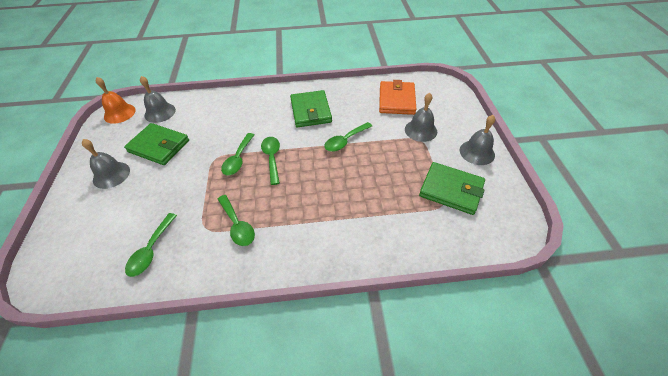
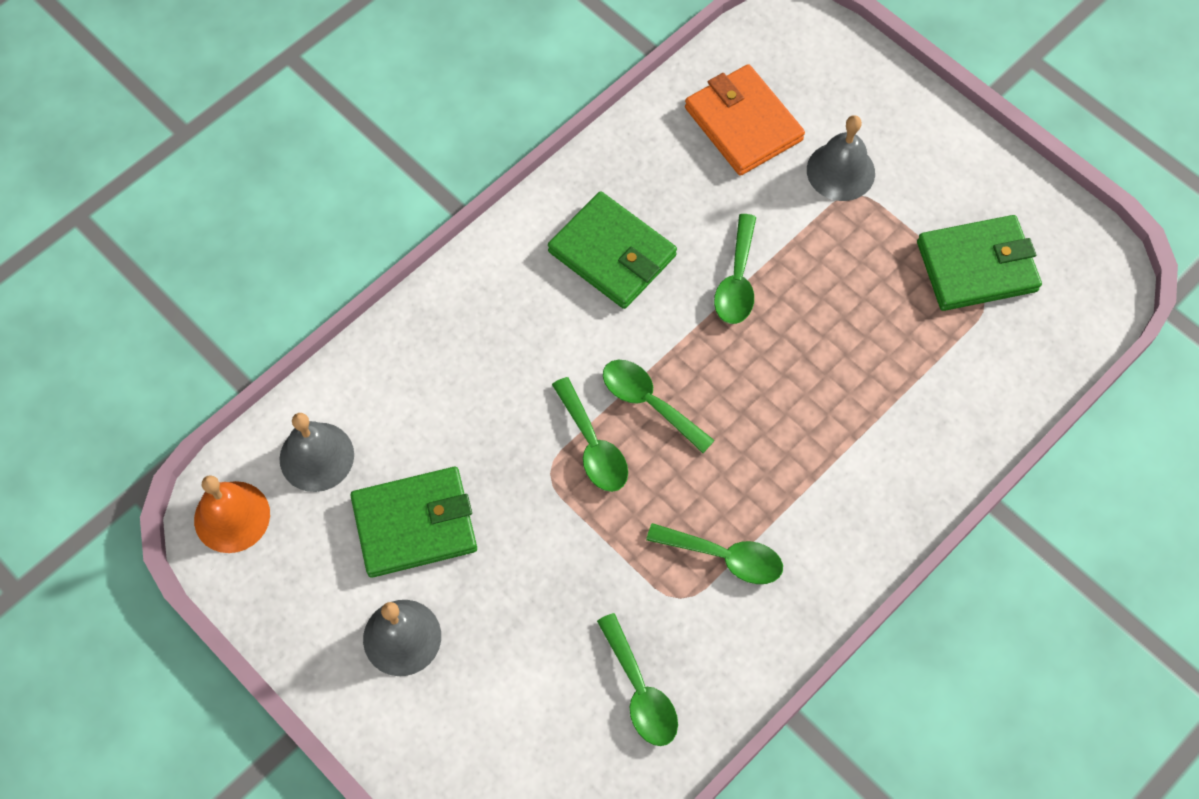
camera: 40 degrees left, 15 degrees up
(477, 152) = (961, 162): grey bell -> none

